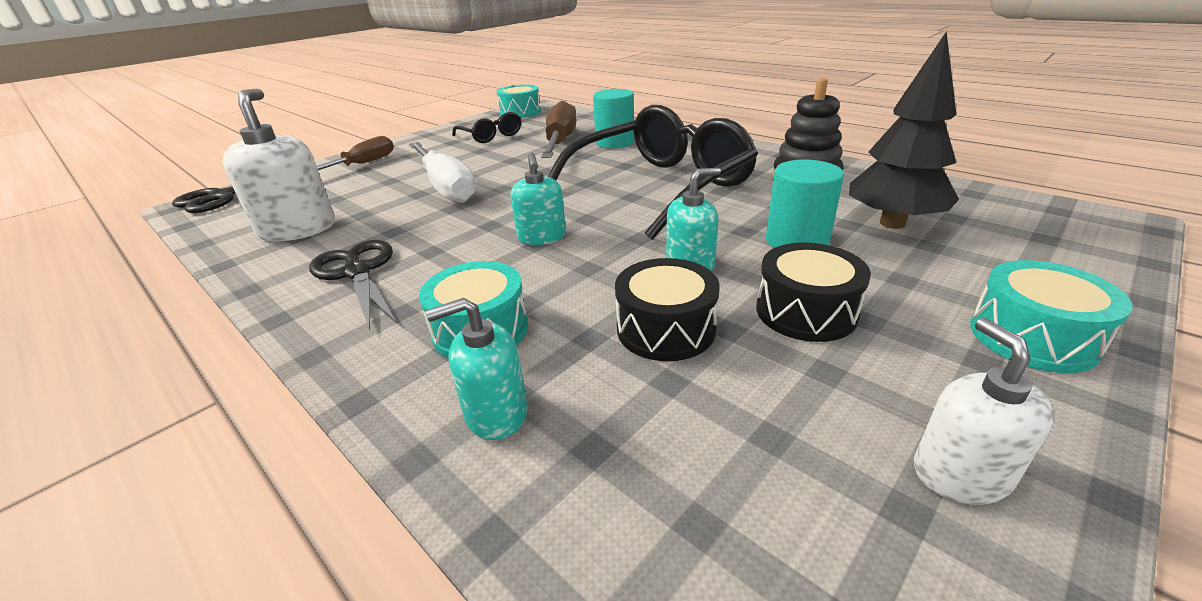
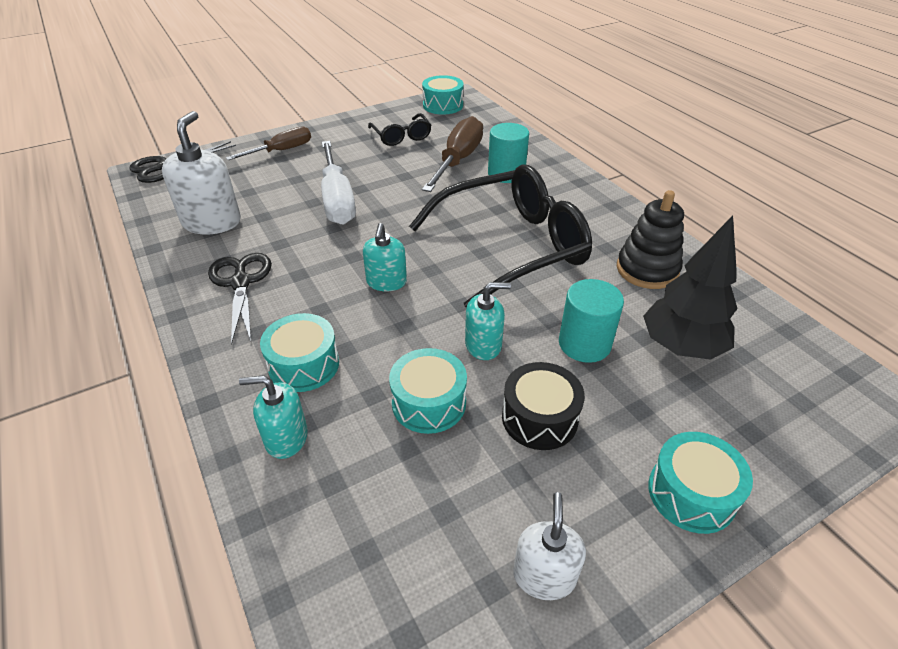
camera: 15 degrees right, 10 degrees up
(665, 329) = (429, 403): black drum -> turquoise drum

